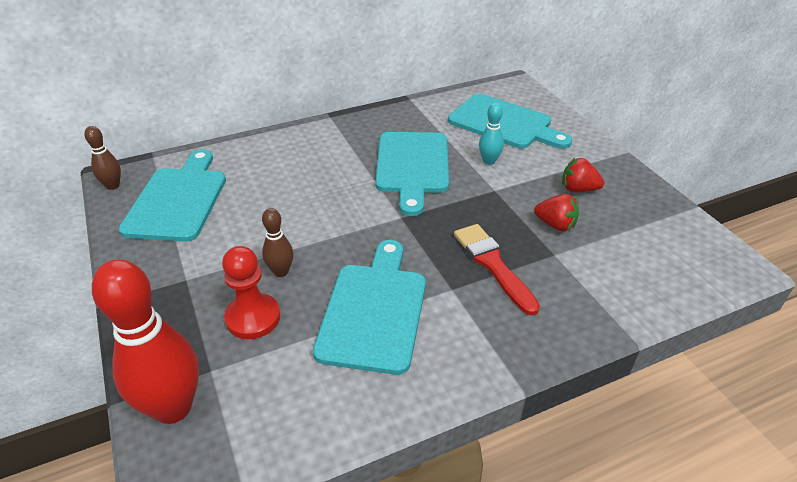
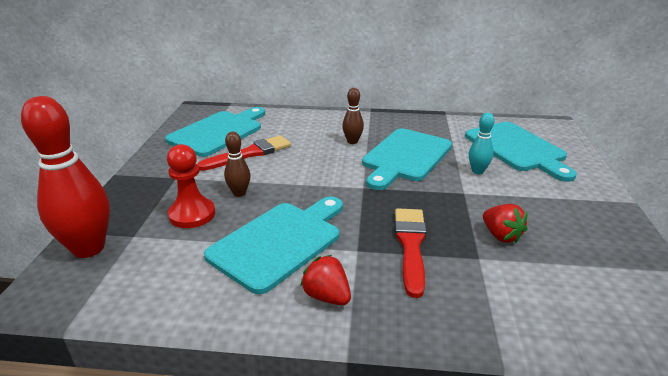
camera: 30 degrees right, 10 degrees down
(113, 186) = (189, 114): brown bowling pin -> brown bowling pin (352, 141)
(245, 217) = (250, 153): none -> red brush
(578, 189) = (550, 216): red strawberry -> red strawberry (327, 296)

